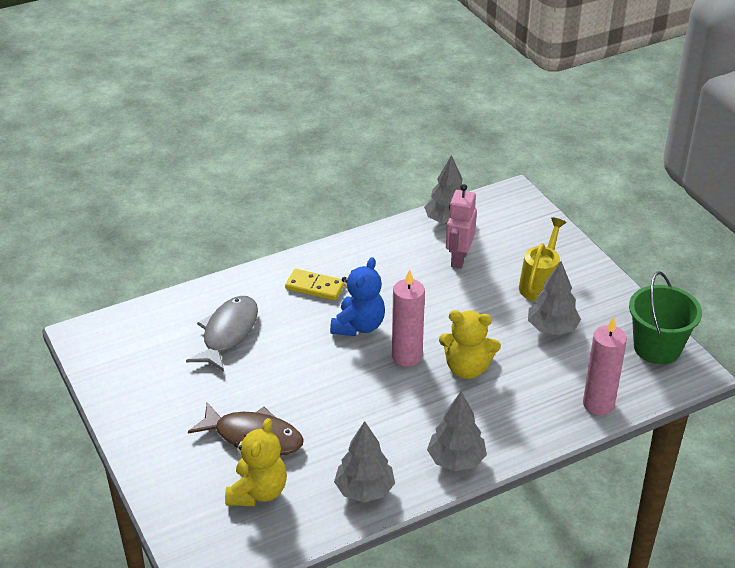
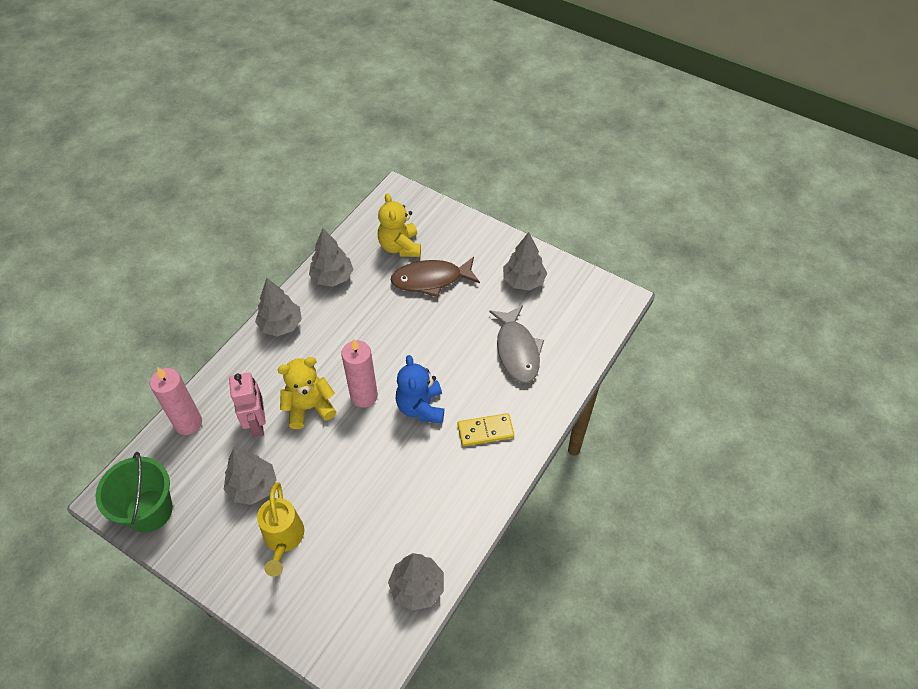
camera: 150 degrees right, 15 degrees up
(157, 392) = (523, 281): none -> grey tree
(458, 259) = (377, 534): pink robot -> pink robot (257, 423)

